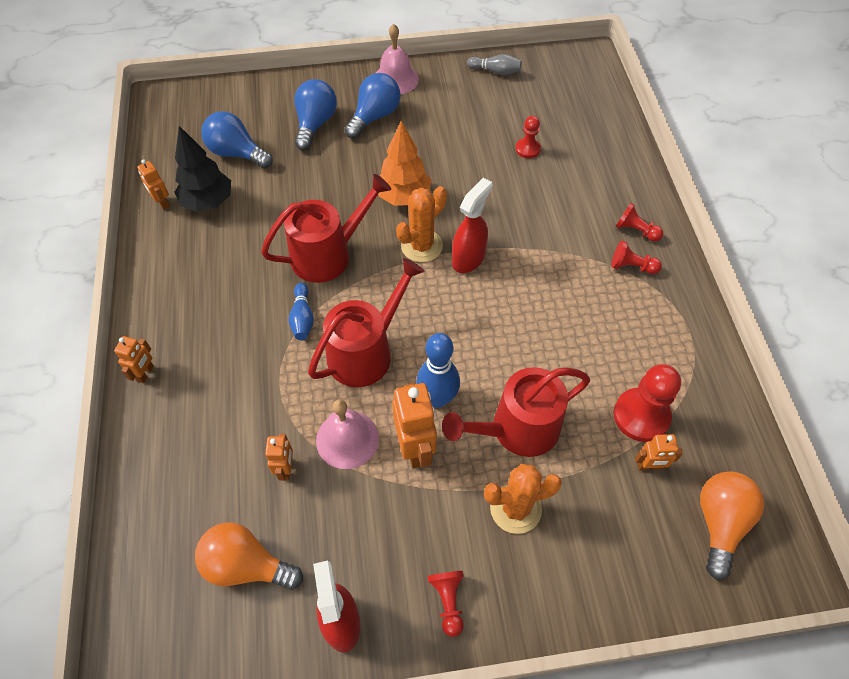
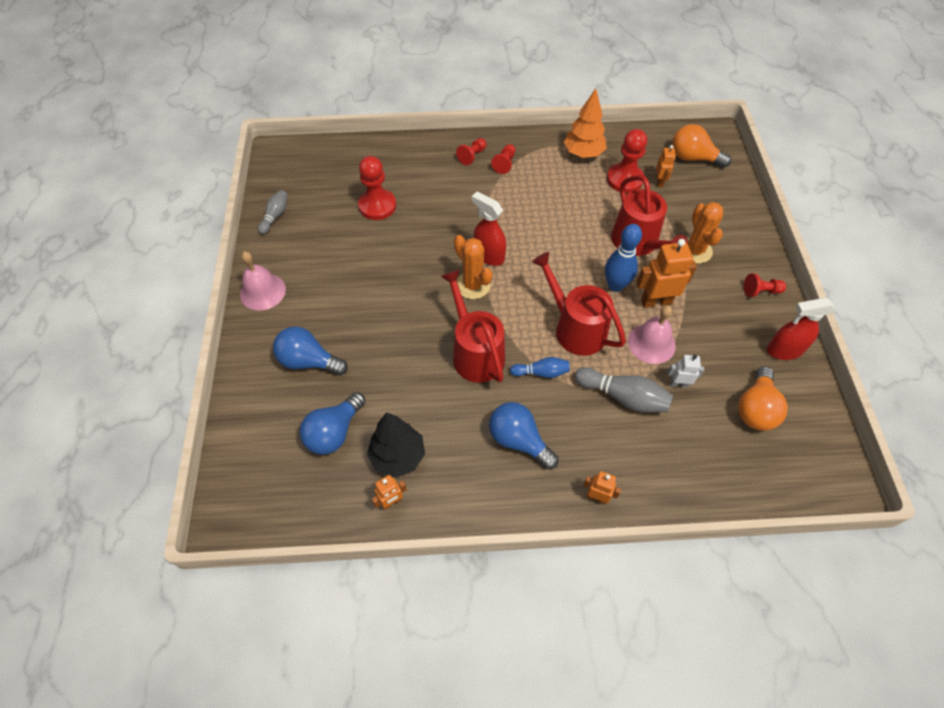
camera: 85 degrees left, 0 degrees up
(269, 403) = (623, 396): none -> grey bowling pin
(286, 469) = (678, 384): orange robot -> white robot
(375, 116) = (311, 311): blue light bulb -> blue light bulb (518, 440)
(404, 197) = (417, 294): orange tree -> orange tree (583, 153)
(527, 149) = (377, 206): red pawn -> red pawn, size x1.76

